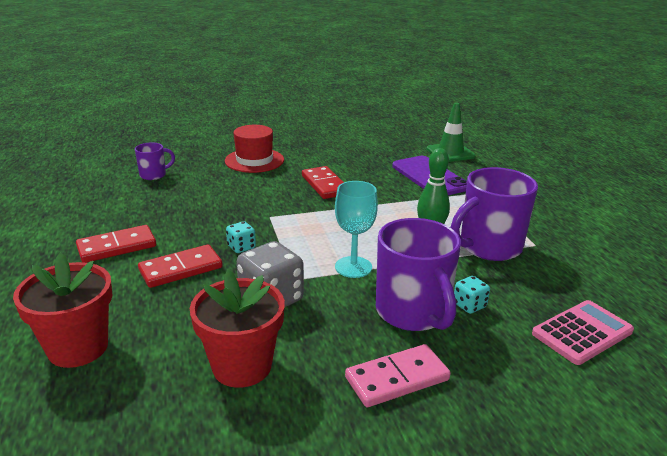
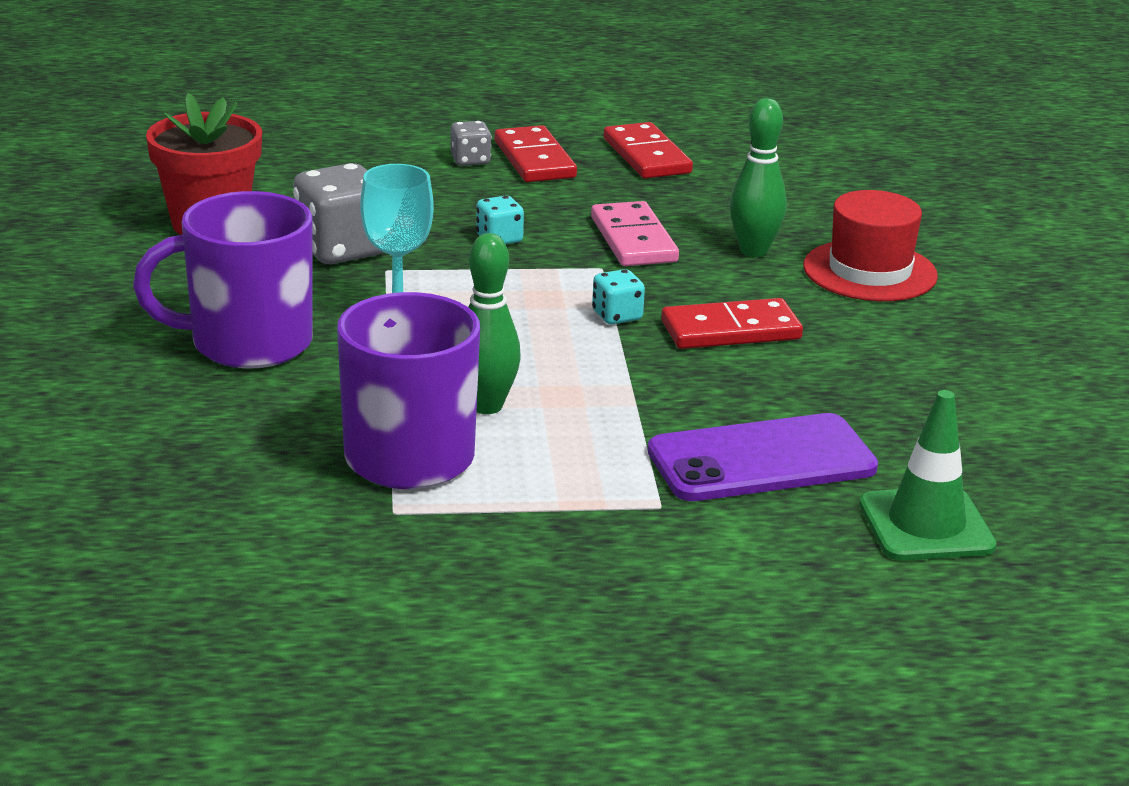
camera: 100 degrees right, 0 degrees up
(78, 348) = (303, 145): red flower pot -> none
(116, 269) = (470, 160): none -> grey dice
(153, 175) = (799, 183): purple mug -> none
(181, 269) = (451, 197): red domino -> red domino (646, 156)
(239, 183) = (754, 251): none -> green bowling pin
(397, 379) = (118, 308): pink domino -> pink domino (633, 240)
(469, 305) = (237, 392): turquoise dice -> turquoise dice (617, 316)
(582, 332) = (106, 471): pink calculator -> none

